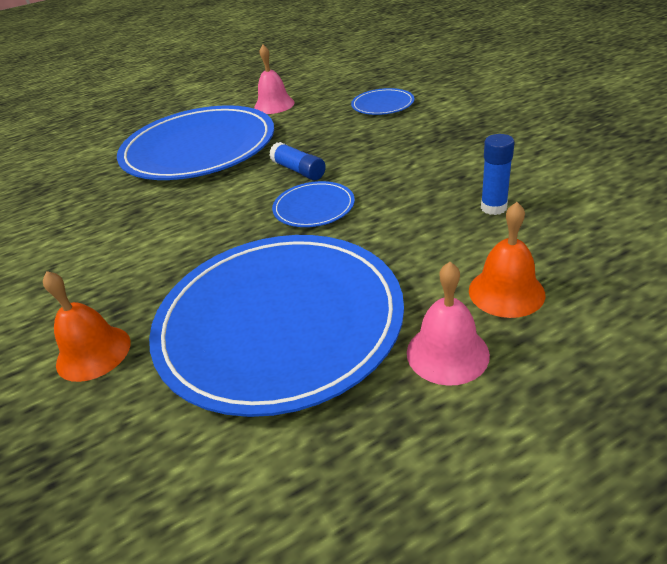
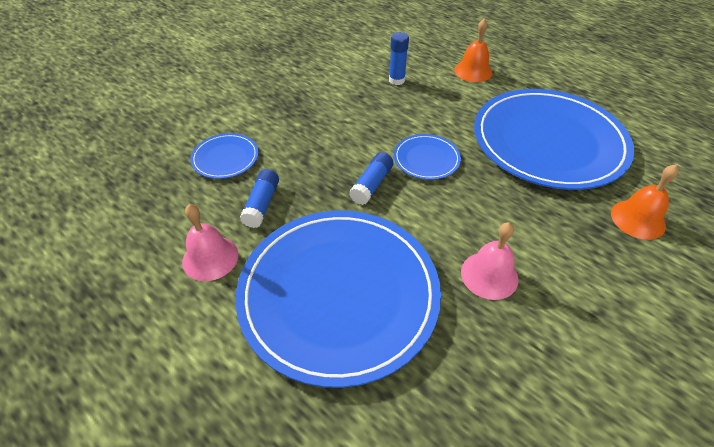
camera: 115 degrees left, 10 degrees up
(312, 120) = (262, 204): none -> blue glue stick
(447, 353) = (526, 83): pink bell -> pink bell (489, 275)

